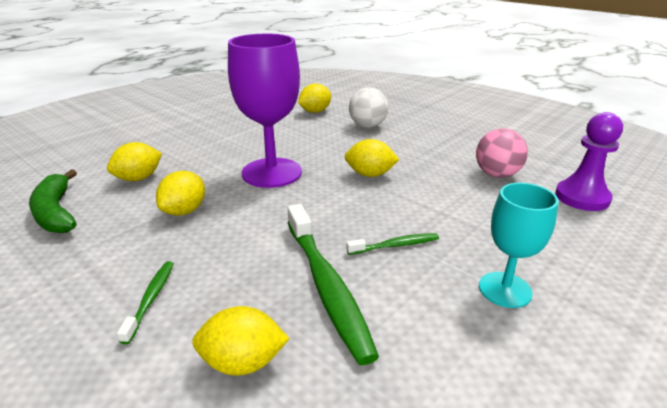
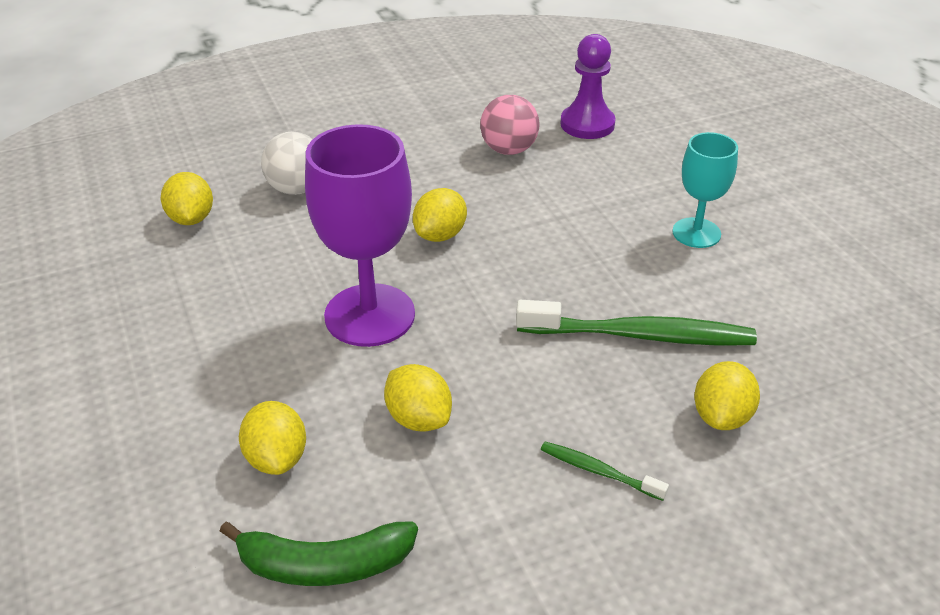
camera: 65 degrees left, 10 degrees up
(395, 245) = (599, 269): green toothbrush -> none

